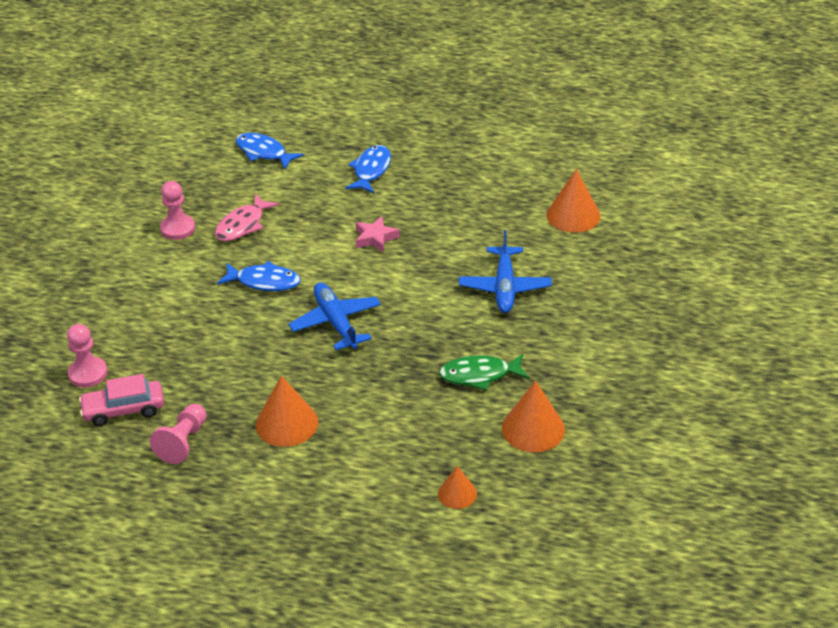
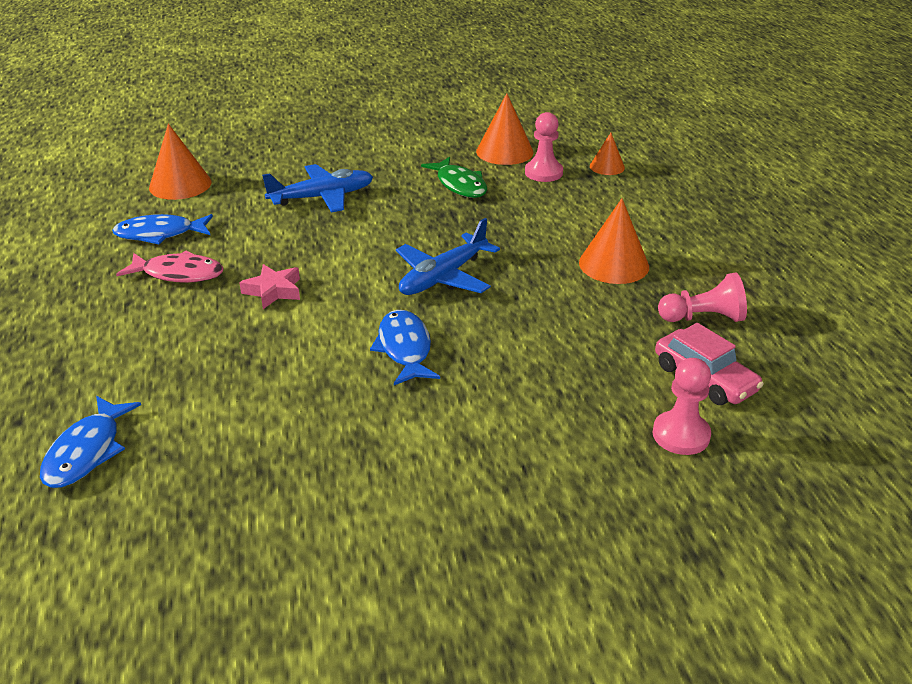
camera: 115 degrees left, 5 degrees down
(178, 228) = (330, 473): pink pawn -> pink pawn (543, 173)
(243, 225) = (292, 408): pink fish -> pink fish (178, 274)
(371, 170) = (119, 332): blue fish -> blue fish (160, 234)

